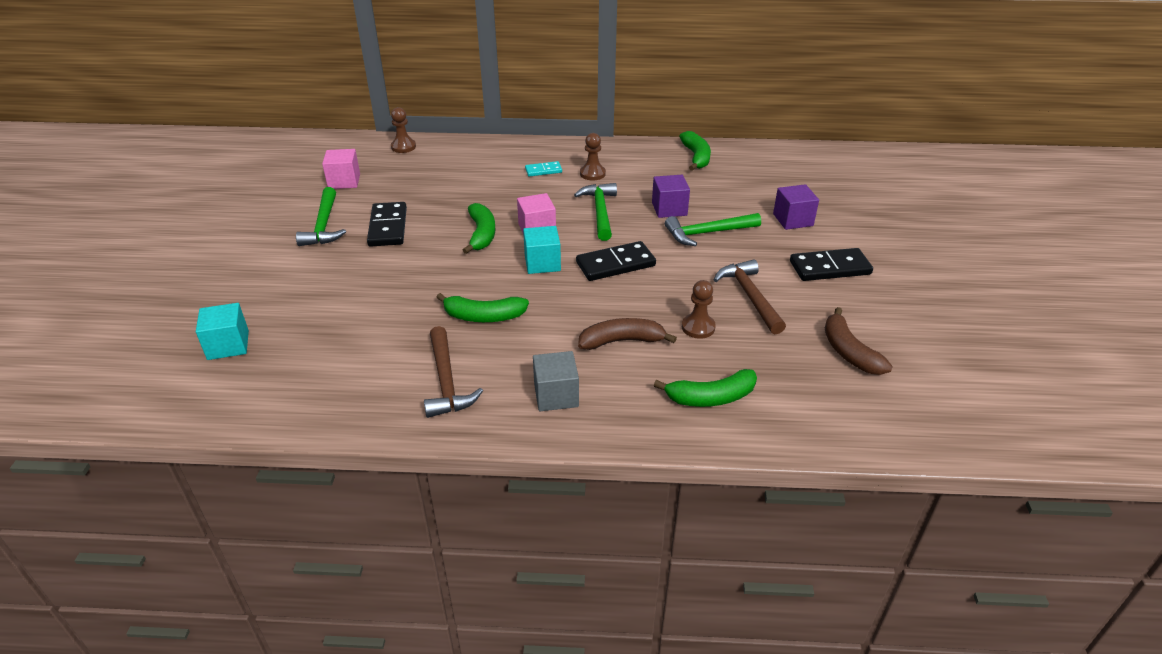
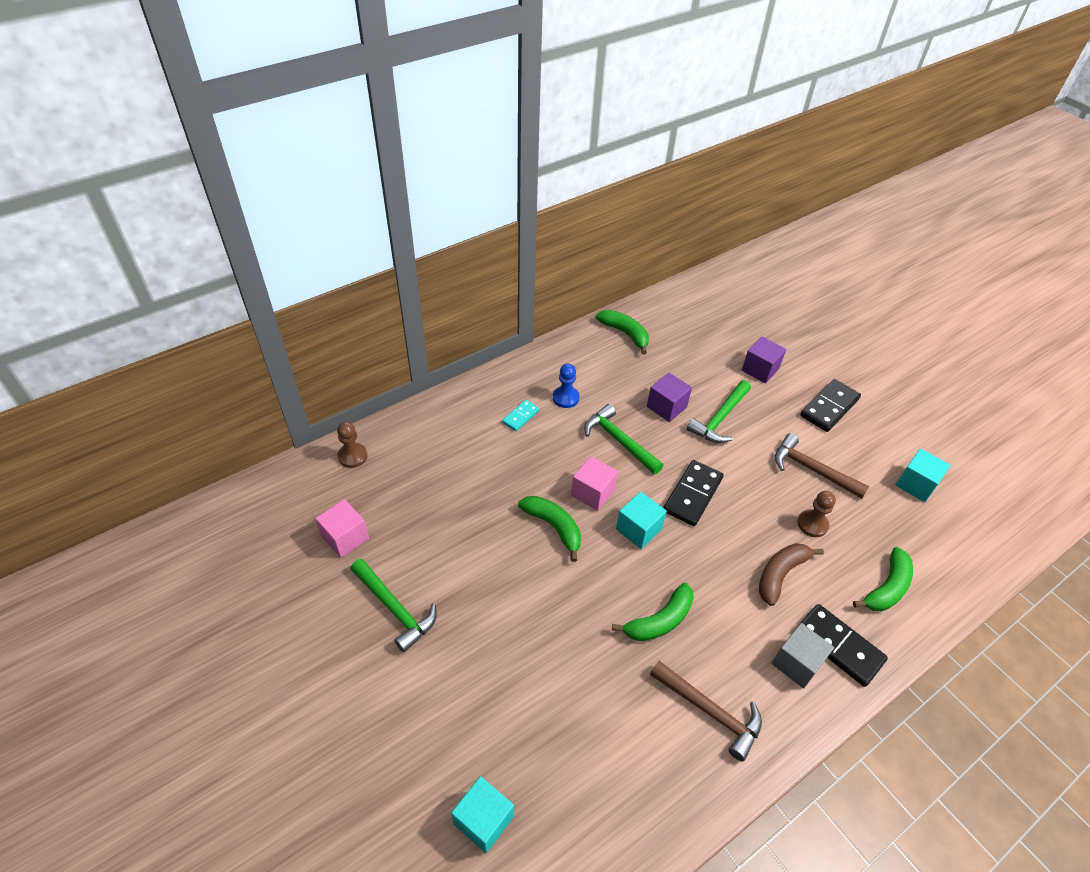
camera: 40 degrees left, 10 degrees up
(387, 227) = (460, 571): black domino -> black domino (838, 646)
(592, 174) = (565, 398): brown pawn -> blue pawn
(849, 352) = (916, 484): brown banana -> turquoise cube

